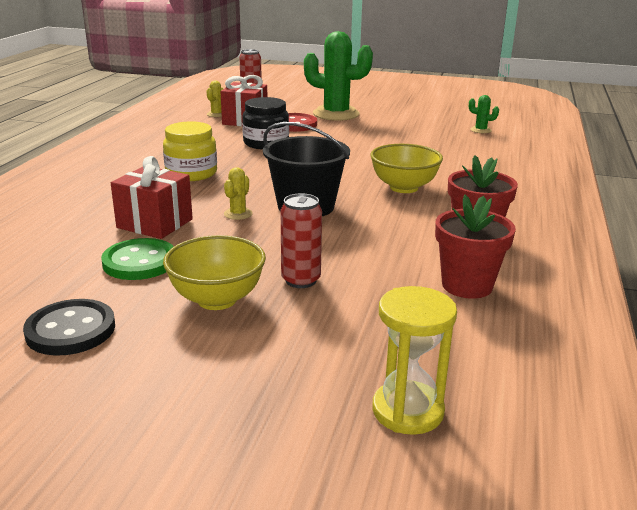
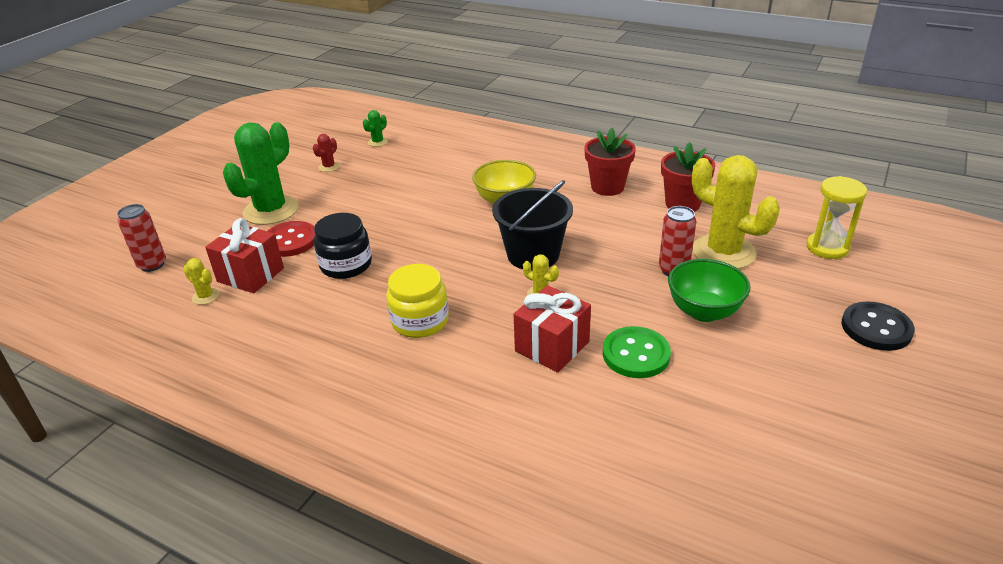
camera: 75 degrees left, 10 degrees up
(71, 330) = (755, 389): black button -> black button (876, 328)
(217, 299) = (704, 311): yellow bowl -> green bowl
(355, 315) = (723, 252): none -> yellow cactus
(418, 121) = (329, 167): none -> red cactus

